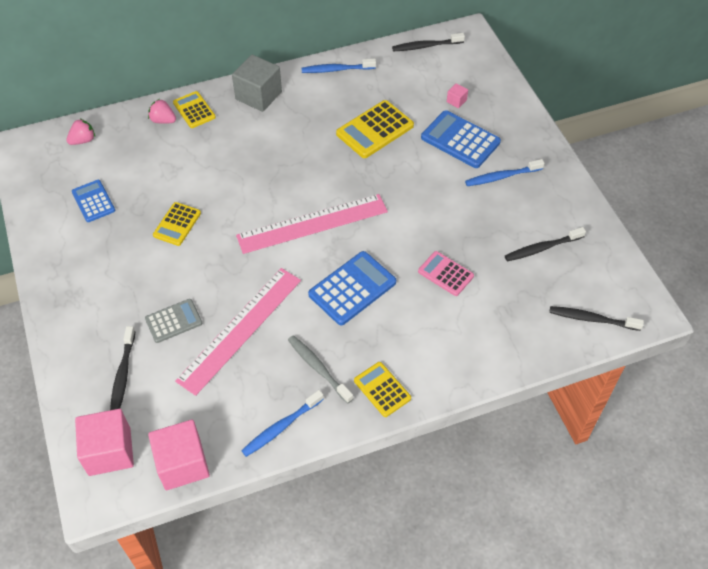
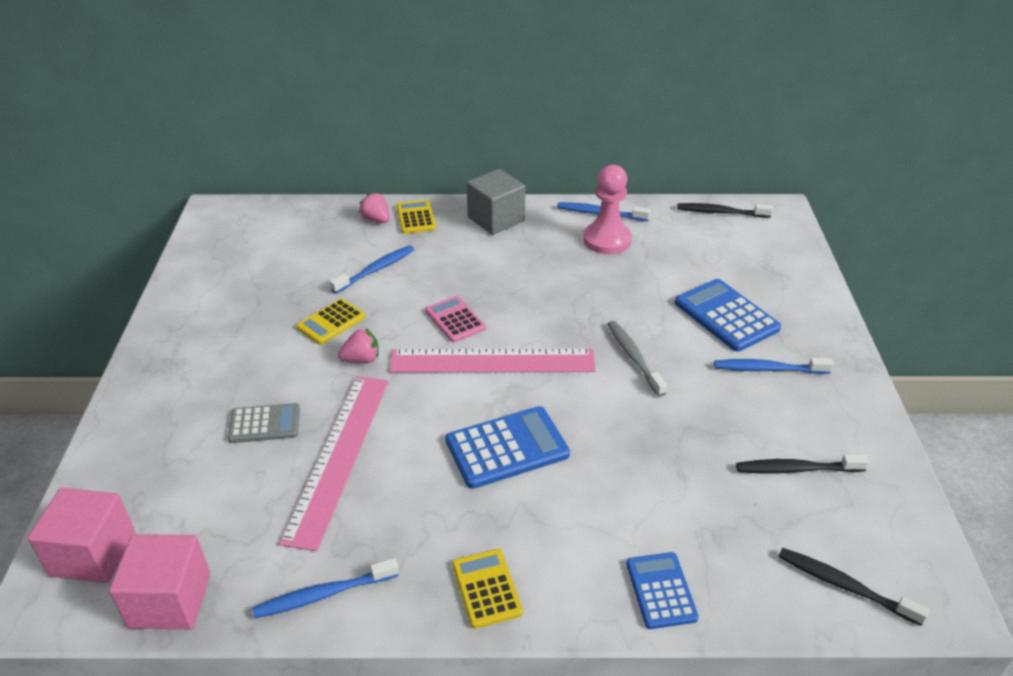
camera: 20 degrees right, 15 degrees down
(83, 140) = (280, 219): pink strawberry -> pink strawberry (361, 359)
(93, 201) = (254, 277): blue calculator -> blue calculator (661, 590)
(123, 374) = (168, 467): black toothbrush -> none
(187, 168) = (375, 270): none -> blue toothbrush
(240, 329) = (339, 456): pink ruler -> pink ruler turned 45 degrees counterclockwise
(318, 368) = (413, 533): grey toothbrush -> grey toothbrush (634, 357)
(351, 94) = (607, 240): none -> pink pawn
(375, 130) = (619, 281): yellow calculator -> none
(445, 274) = (643, 464): pink calculator -> pink calculator (455, 320)
(456, 101) = (737, 274): pink cube -> none

